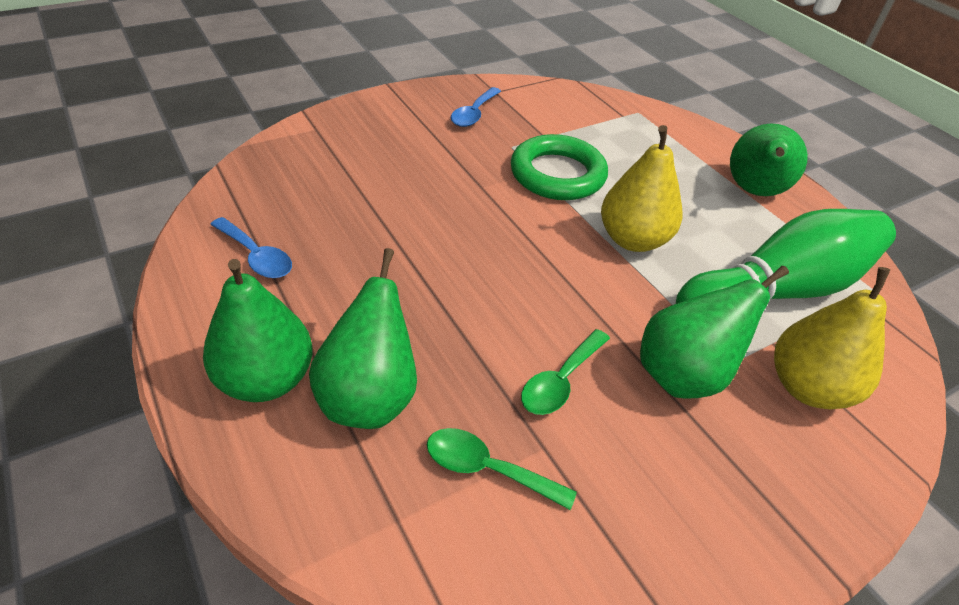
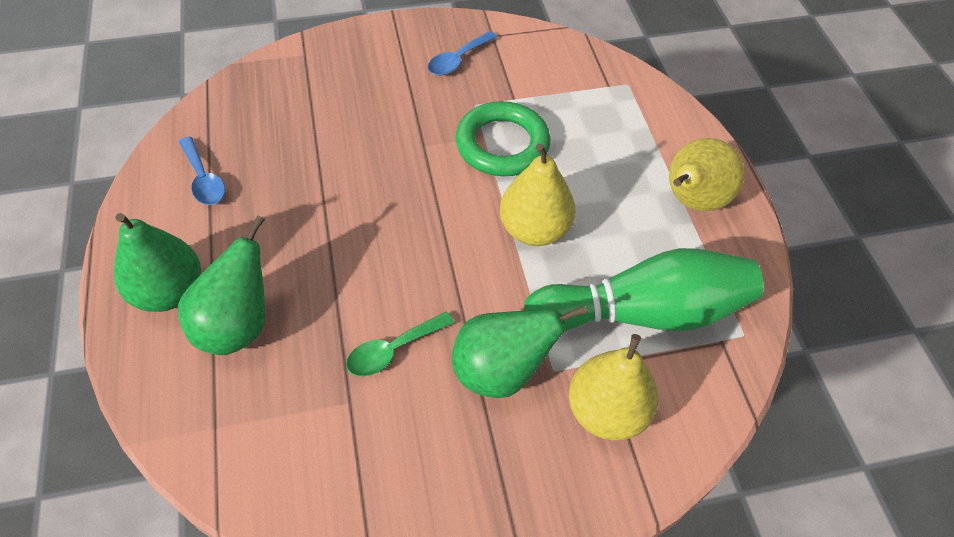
camera: 20 degrees right, 10 degrees up
(488, 469) = (298, 407): green spoon -> none
(754, 191) = (692, 201): green pear -> yellow pear

